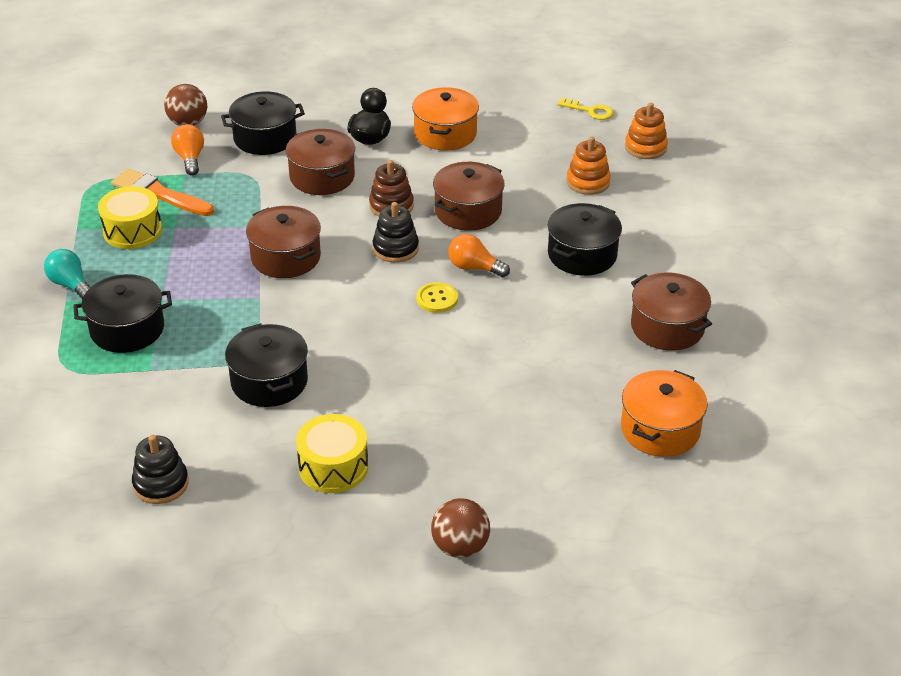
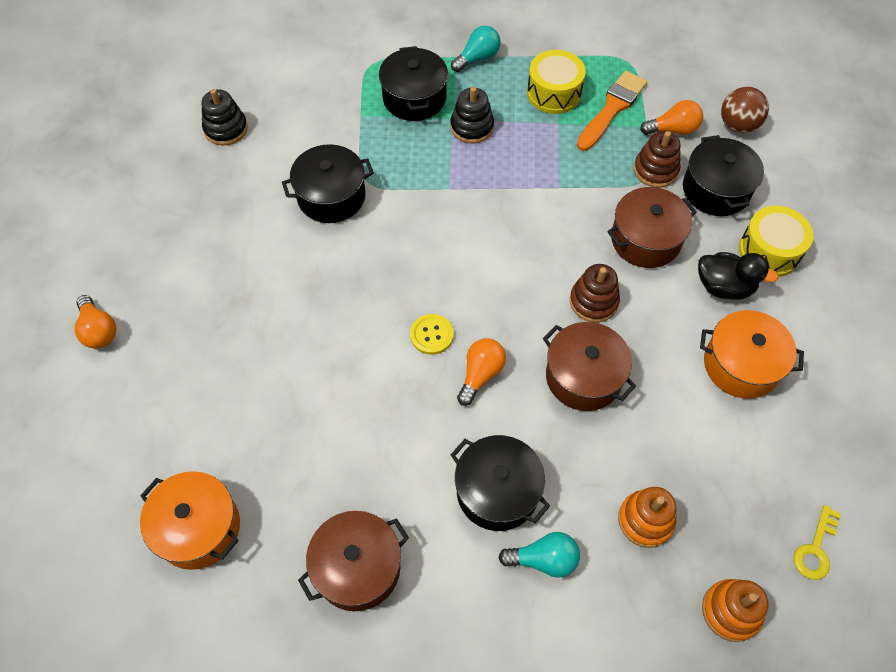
camera: 95 degrees right, 20 degrees up
(240, 170) = (655, 170): none -> brown stacking toy
(286, 257) = (508, 208): brown pot -> none
(333, 467) = (216, 241): yellow drum -> yellow drum (769, 251)
(395, 248) = (518, 302): black stacking toy -> black stacking toy (472, 127)
(460, 547) = (98, 330): brown ball -> orange light bulb
(632, 230) = (543, 559): none -> turquoise light bulb

